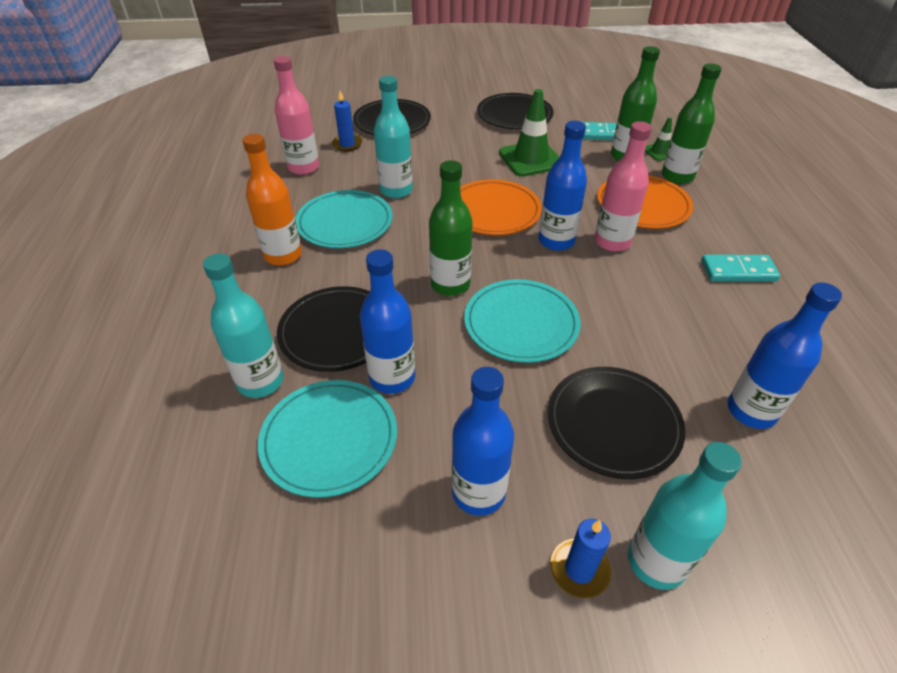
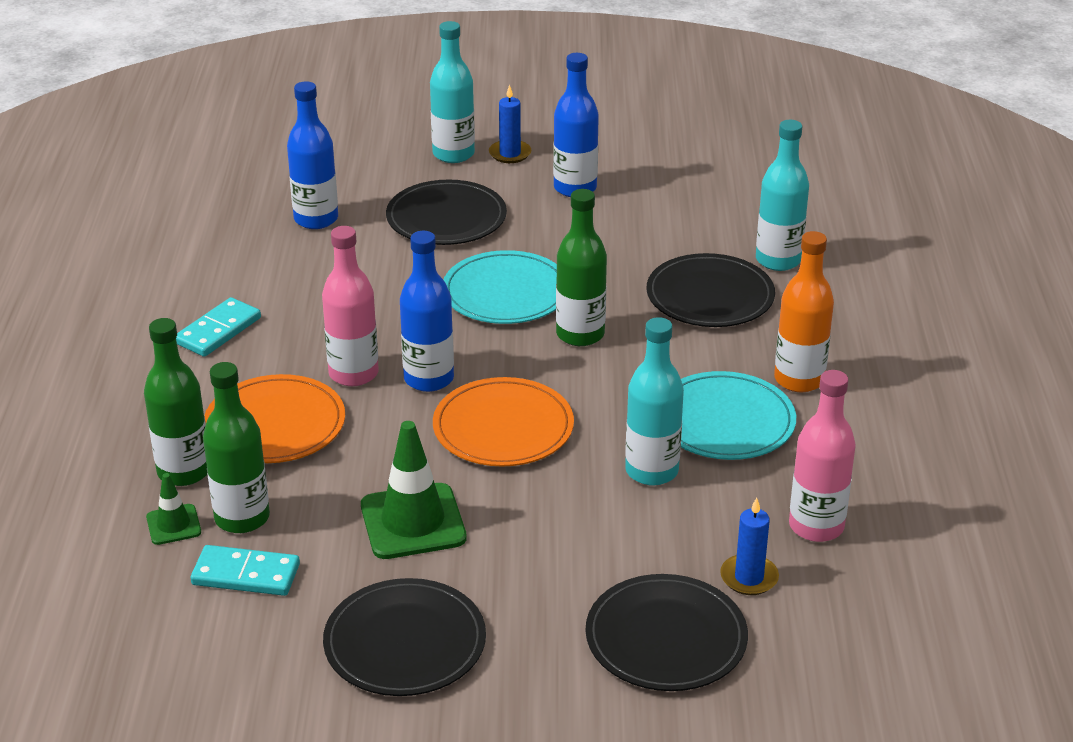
camera: 175 degrees left, 10 degrees down
(329, 439) = (701, 221): turquoise plate -> none
(392, 378) = (647, 257): blue bottle -> none
(738, 271) = (218, 331): turquoise domino -> turquoise domino turned 60 degrees counterclockwise

